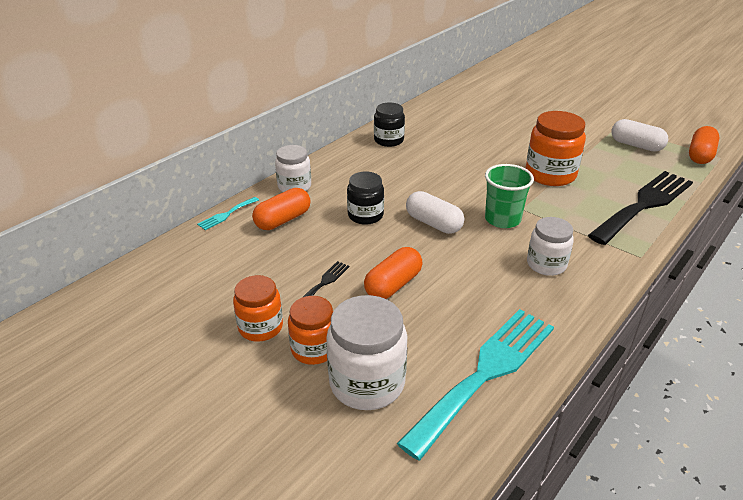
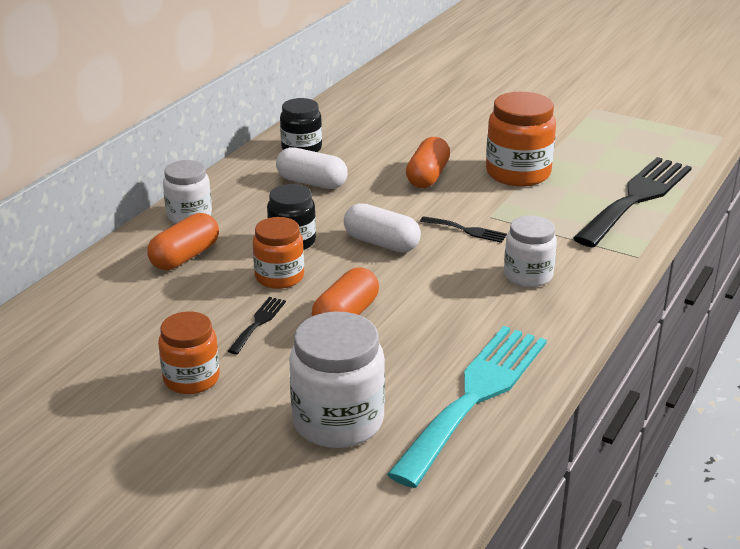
camera: 10 degrees left, 5 degrees down
(226, 214) = (107, 257): turquoise fork -> none
(314, 349) = (265, 394): orange jar -> orange jar (279, 277)
(502, 219) = (467, 230): green cup -> black fork
(636, 145) = (619, 130): white capsule -> white capsule (312, 182)
(700, 155) = (698, 135): orange capsule -> orange capsule (427, 176)

